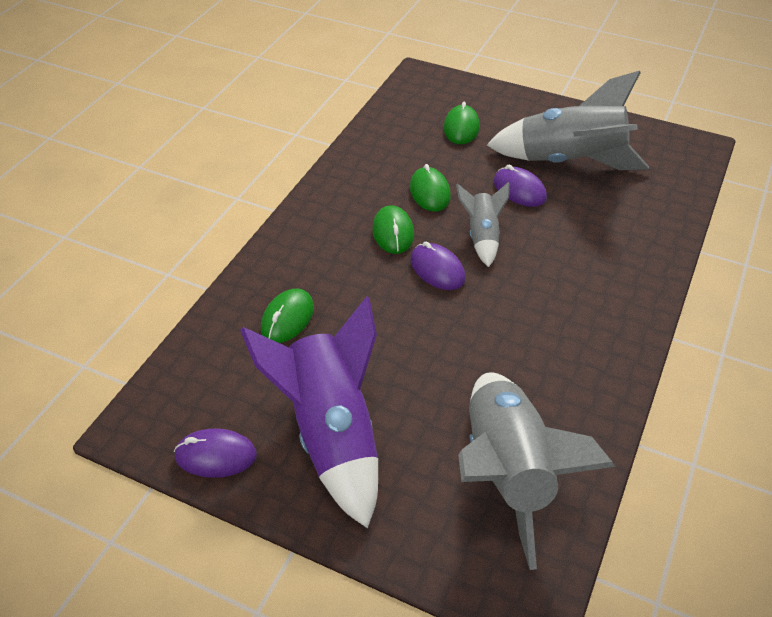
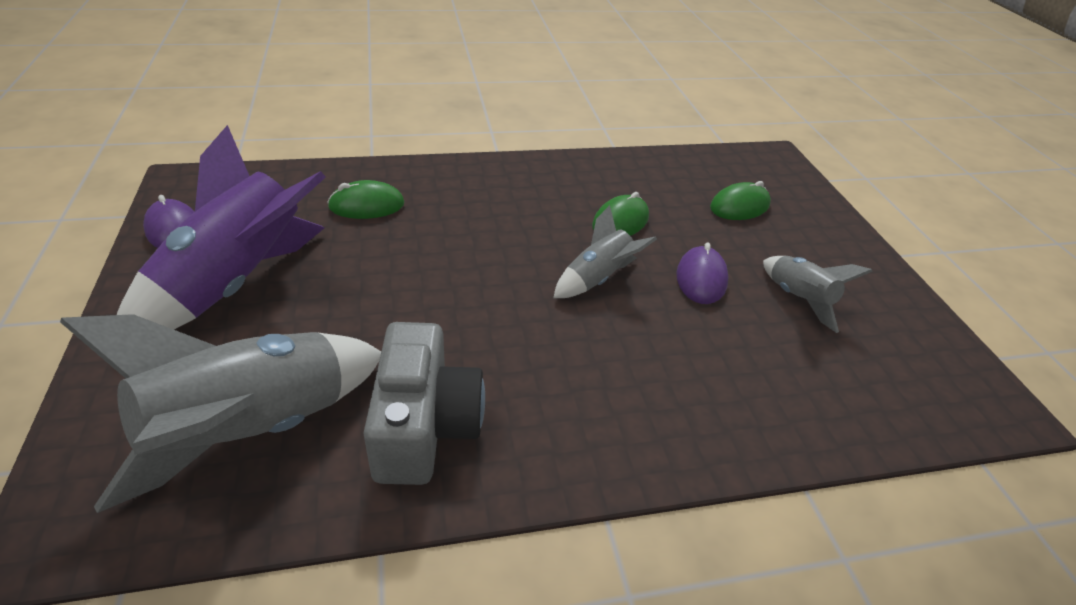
camera: 50 degrees right, 5 degrees down
(393, 232) = (537, 221): green mouse -> none
(437, 269) = (516, 267): purple mouse -> none
(558, 383) = (424, 425): none -> grey camera
(569, 161) = (798, 299): grey rocket -> grey rocket, size x0.51

